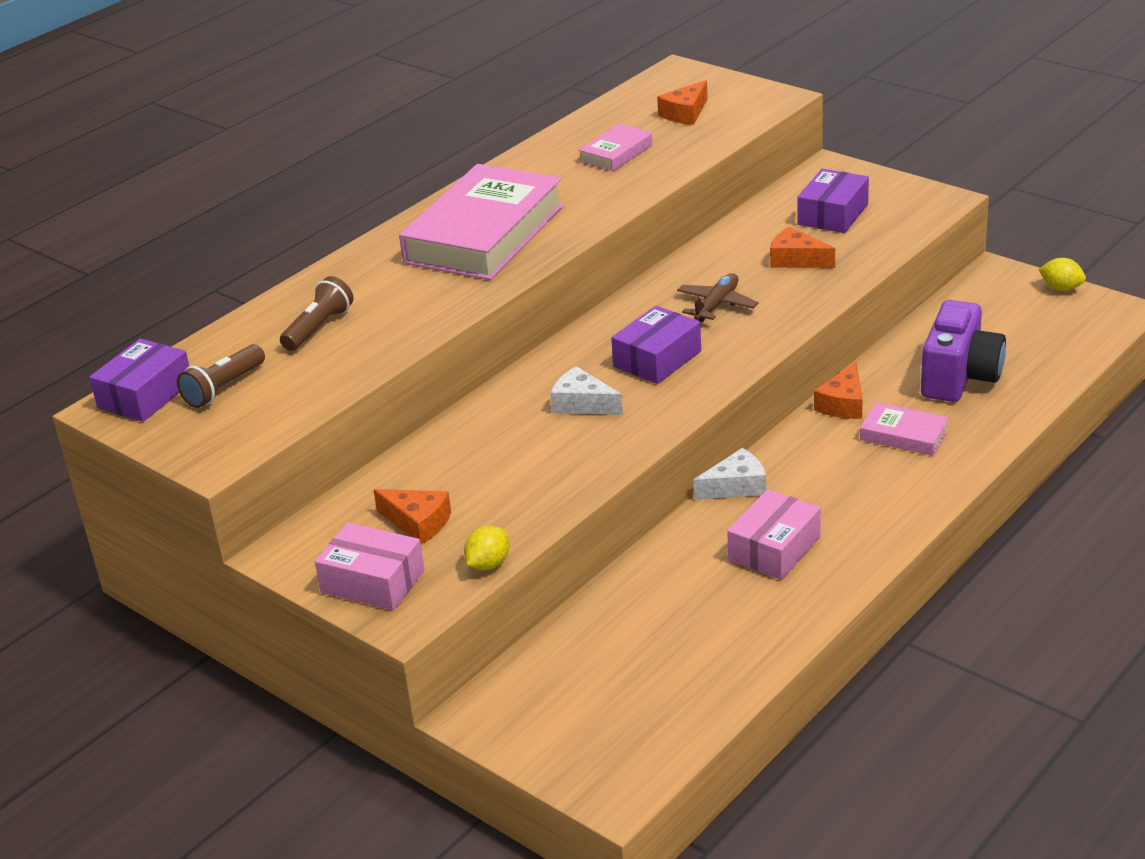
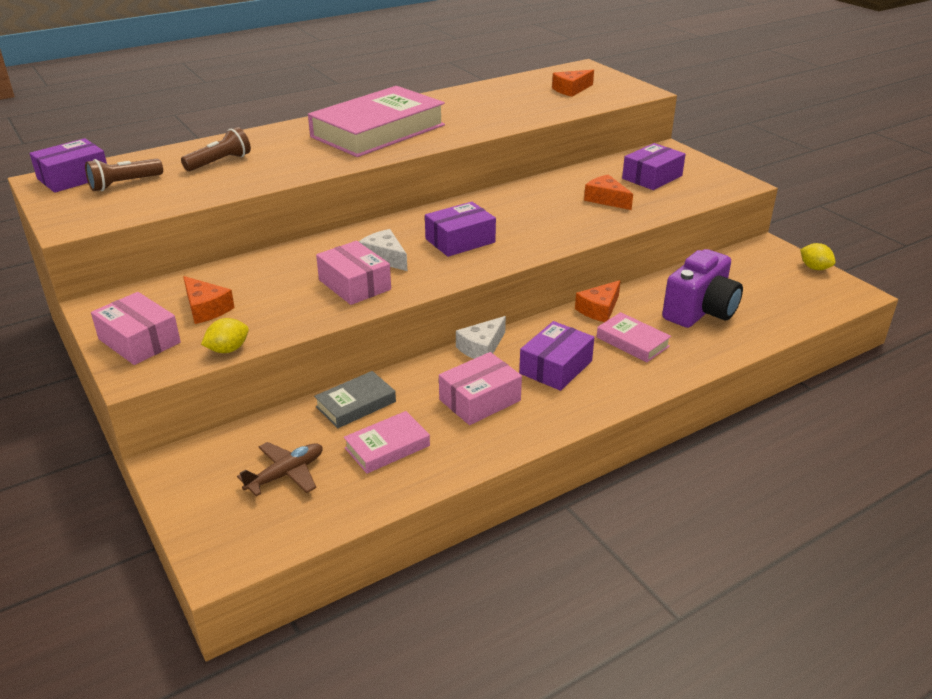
camera: 15 degrees right, 0 degrees up
(573, 448) = (354, 285): none -> pink box
(616, 153) = (505, 103): pink book -> pink book (387, 447)
(637, 591) = (356, 404): none -> grey book
(716, 305) = (528, 216): brown plane -> brown plane (286, 474)
(736, 486) = (482, 347): white cheese -> white cheese turned 135 degrees clockwise
(835, 488) = (555, 367): none -> purple box

